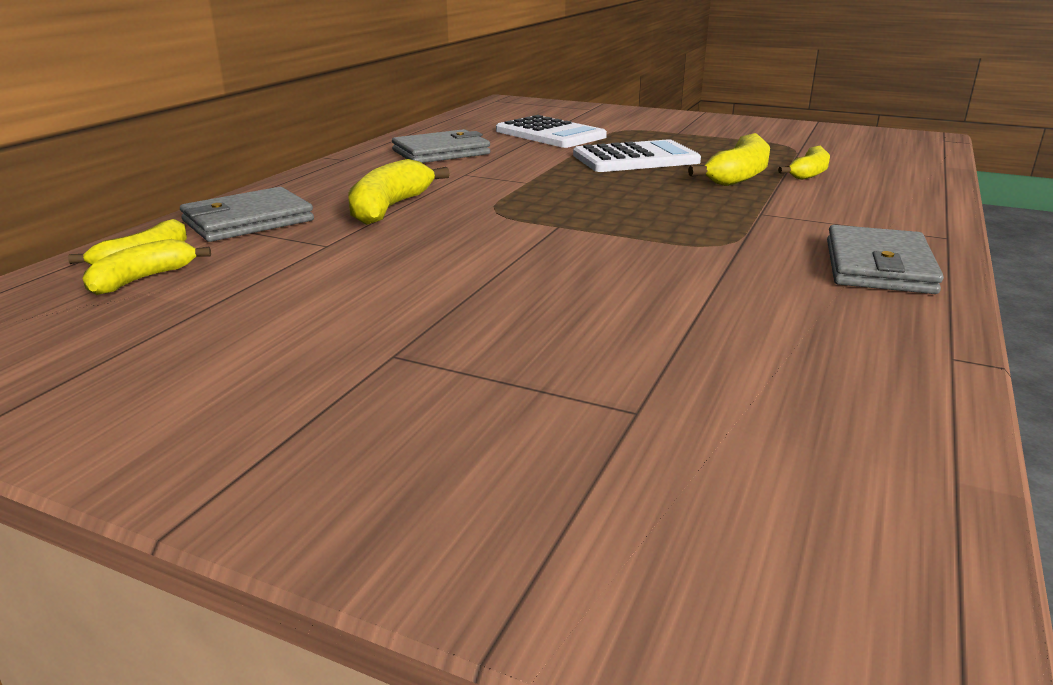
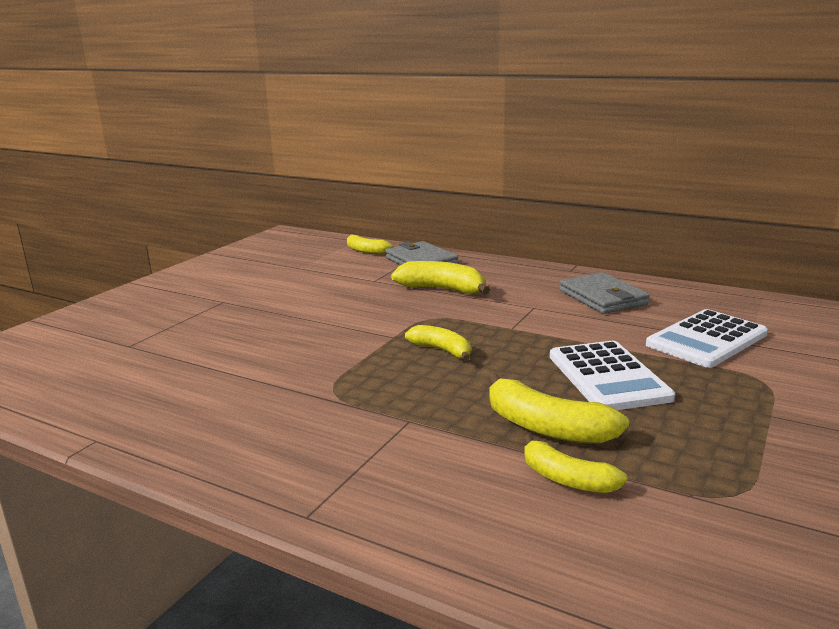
camera: 95 degrees right, 5 degrees down
(142, 279) = (338, 254): yellow banana -> yellow banana (442, 350)
(878, 267) = (251, 450): grey wallet -> none

